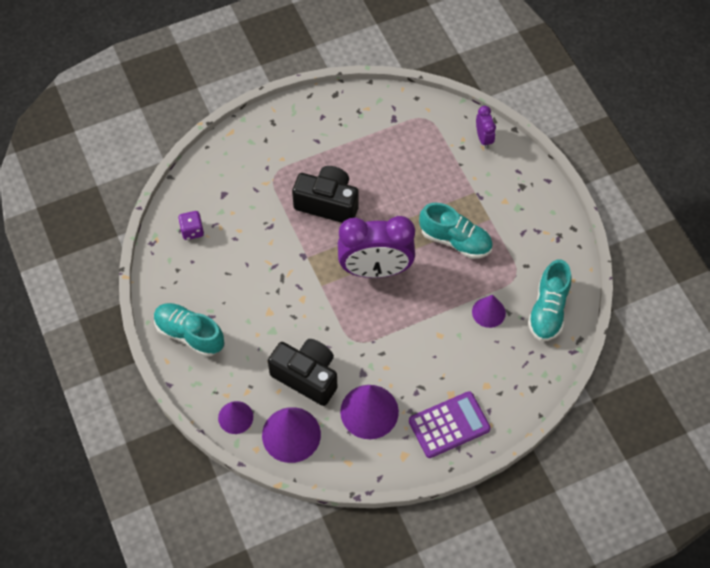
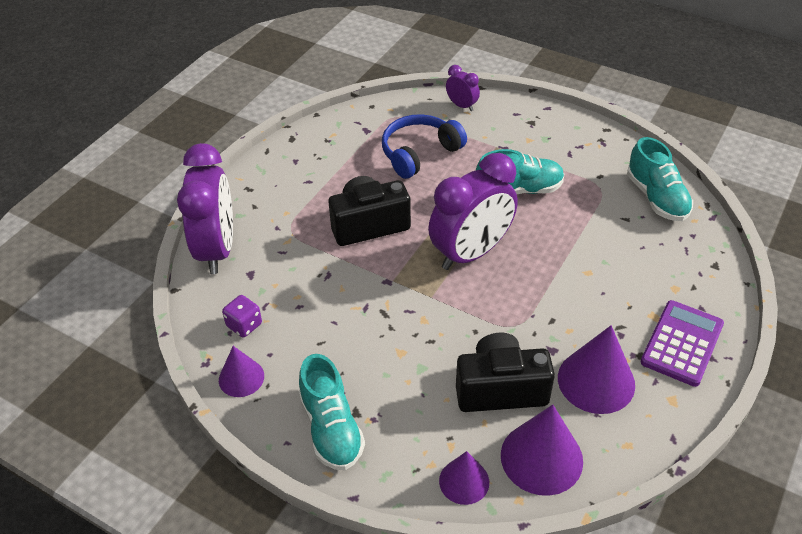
camera: 35 degrees left, 15 degrees down
(189, 334) = (331, 428): turquoise shoe -> turquoise shoe turned 105 degrees counterclockwise
(217, 161) = (217, 249): none -> purple clock
(413, 164) = (419, 153): none -> blue headphones
(488, 312) = (609, 228): purple cone -> purple cone (241, 378)

